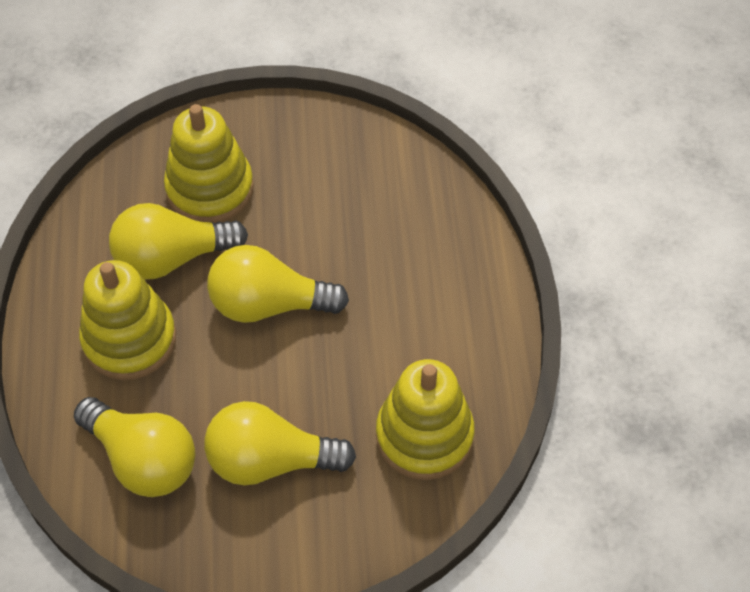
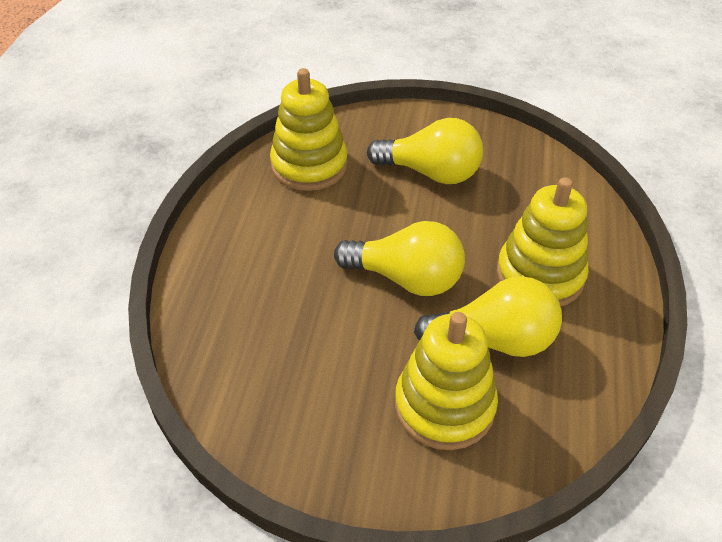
camera: 165 degrees left, 10 degrees down
(143, 459) = (530, 191): yellow light bulb -> none

